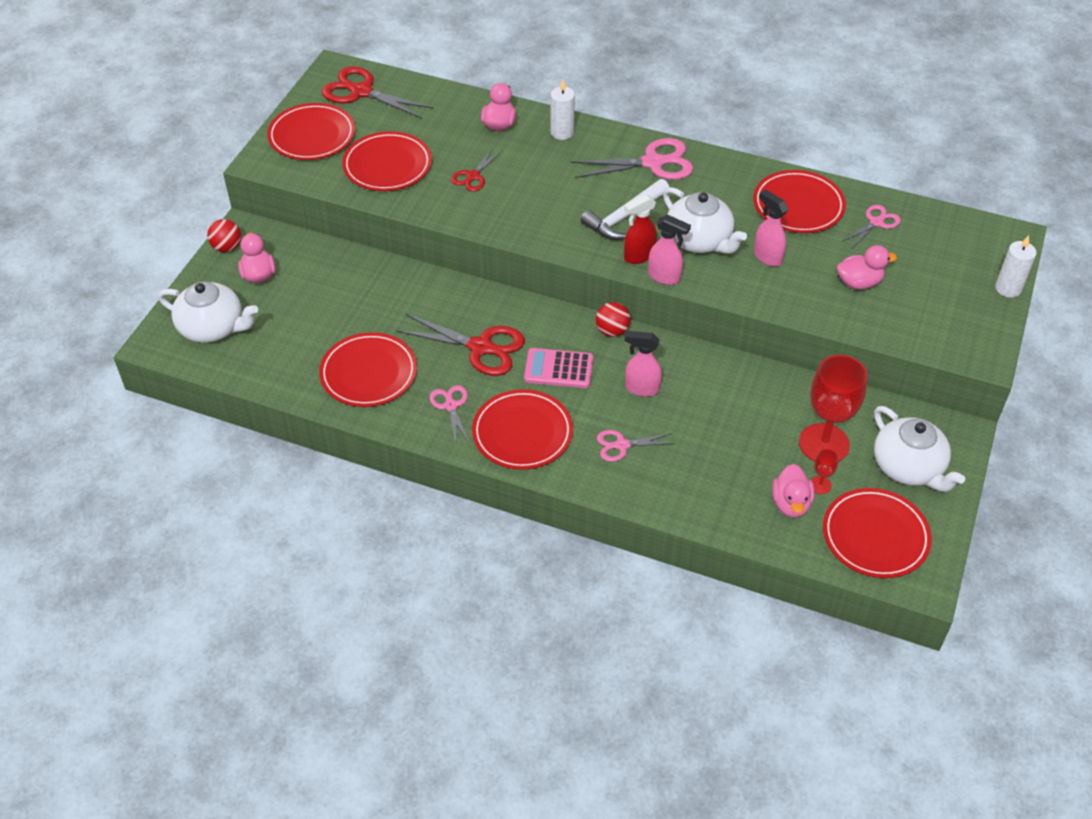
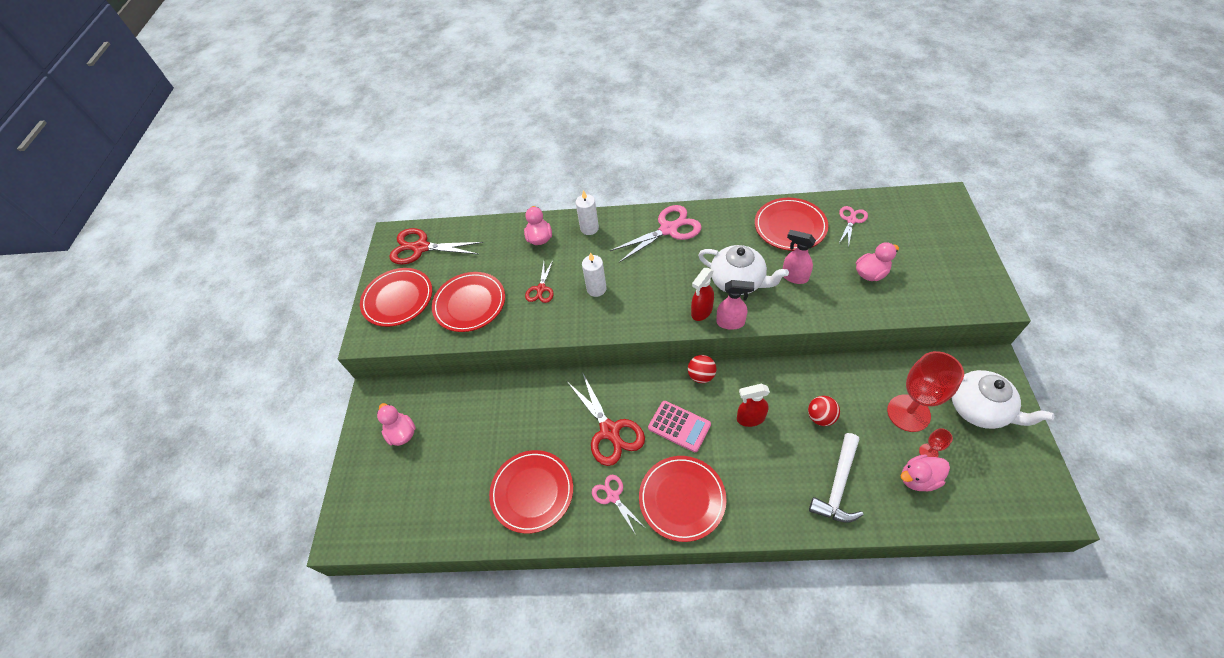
camera: 15 degrees left, 5 degrees up
(213, 328) = (383, 500): white teapot -> none
(227, 247) = (365, 417): red ball -> red ball (820, 417)
(480, 347) = (609, 431): red scissors -> red scissors turned 60 degrees clockwise
(558, 369) = (679, 426): pink calculator -> pink calculator turned 135 degrees counterclockwise
(622, 445) = (764, 478): pink scissors -> none
(624, 217) = (672, 282): white hammer -> white hammer (838, 485)
(641, 388) = (750, 418): pink spray bottle -> red spray bottle
(791, 504) = (918, 478): pink duck -> pink duck turned 90 degrees clockwise
(875, 536) = (995, 482): red plate -> none
(1008, 288) = (972, 239): white candle -> white candle (596, 289)

